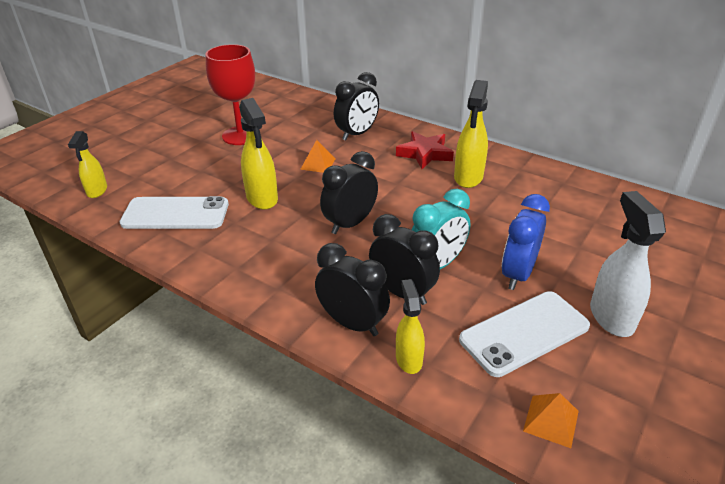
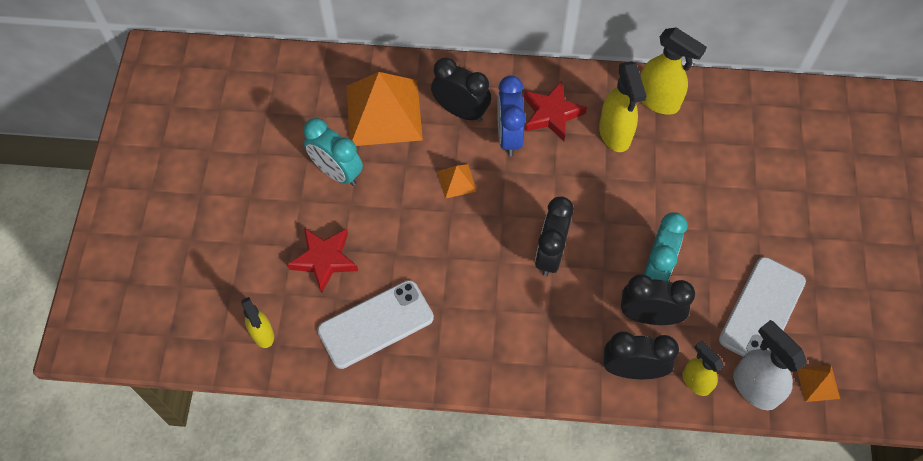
camera: 30 degrees left, 25 degrees up
(182, 171) = (324, 260): none -> red star
(240, 136) = (337, 172): red goblet -> turquoise clock
(262, 198) = (442, 261): yellow spray bottle -> yellow spray bottle (658, 101)
(303, 120) = (384, 112): none -> orange pyramid
(357, 134) = (461, 111): black clock -> black clock turned 75 degrees counterclockwise
(517, 274) = (725, 247): blue clock -> blue clock (509, 136)
(611, 317) = (814, 260): white spray bottle -> white spray bottle (754, 387)

